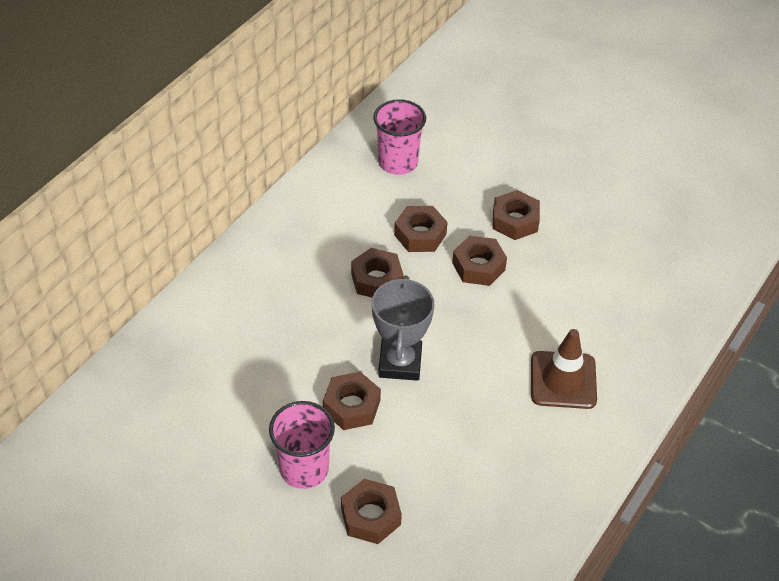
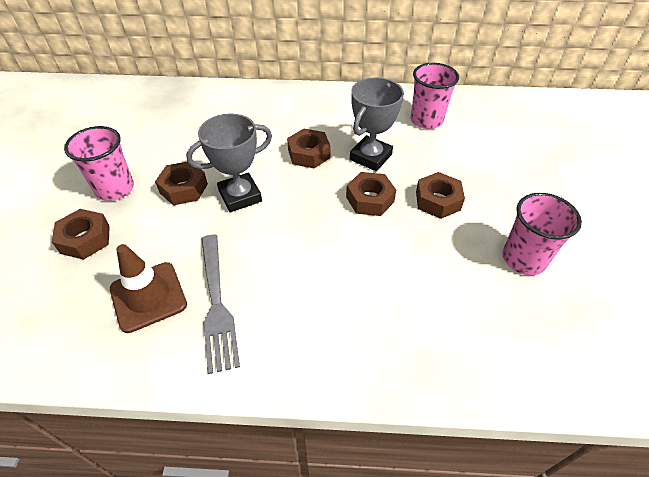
camera: 60 degrees right, 0 degrees up
(420, 234) = (370, 157): brown nut -> grey trophy
(530, 433) = (217, 304): none -> grey fork
(563, 380) = (291, 303): brown traffic cone -> brown traffic cone (148, 296)
(615, 208) = (523, 259): none -> pink cup

